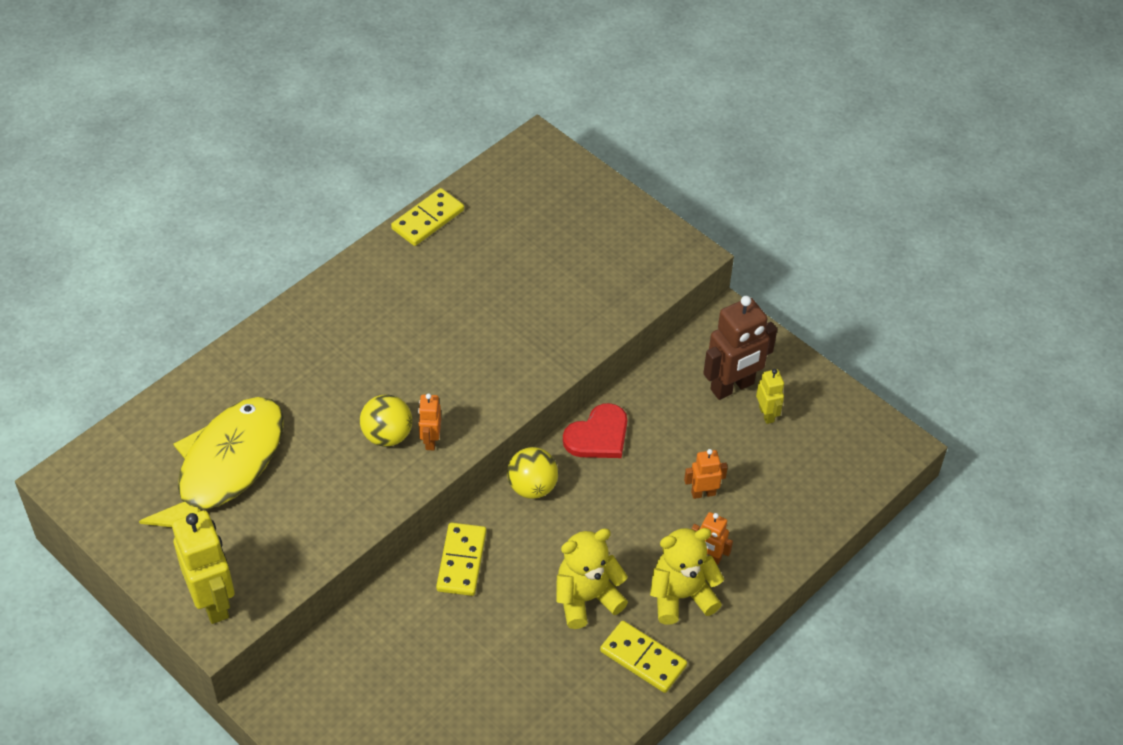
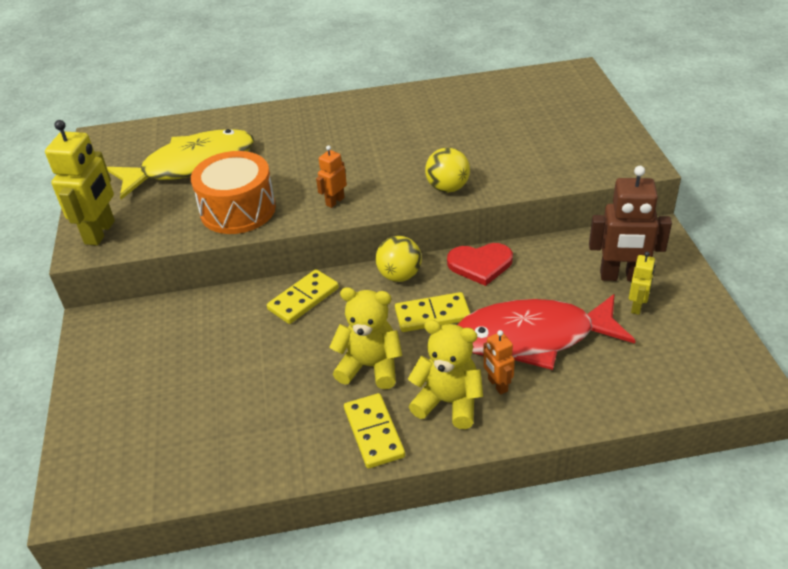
camera: 40 degrees right, 10 degrees down
(337, 500) = (238, 210): none -> orange drum
(387, 435) = (309, 187): yellow ball -> yellow ball (447, 188)
(428, 220) = (459, 86): yellow domino -> yellow domino (432, 315)
(703, 493) = (532, 337): orange robot -> red fish

